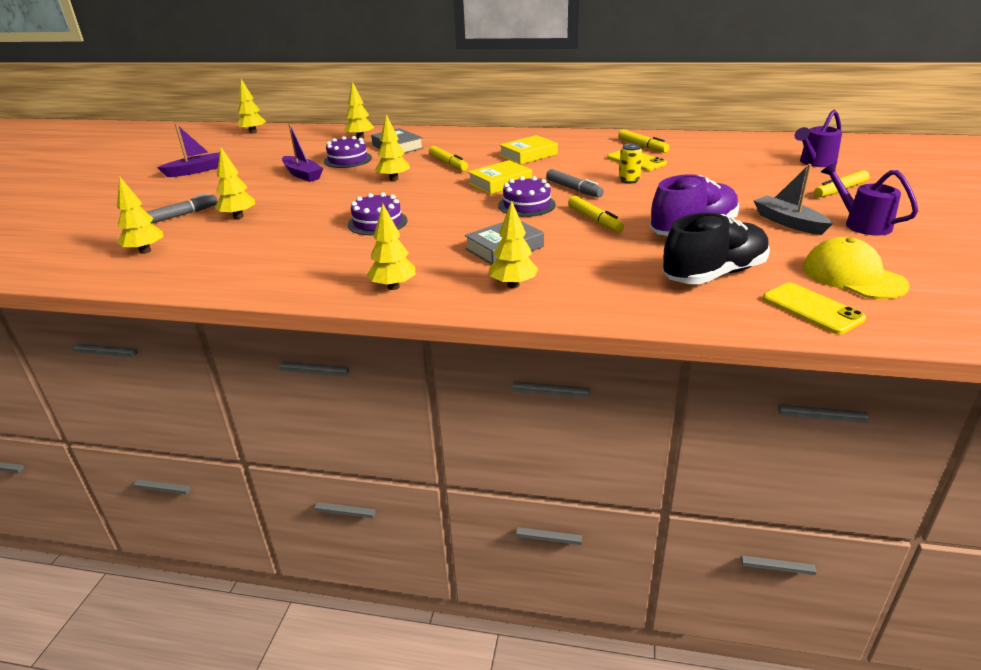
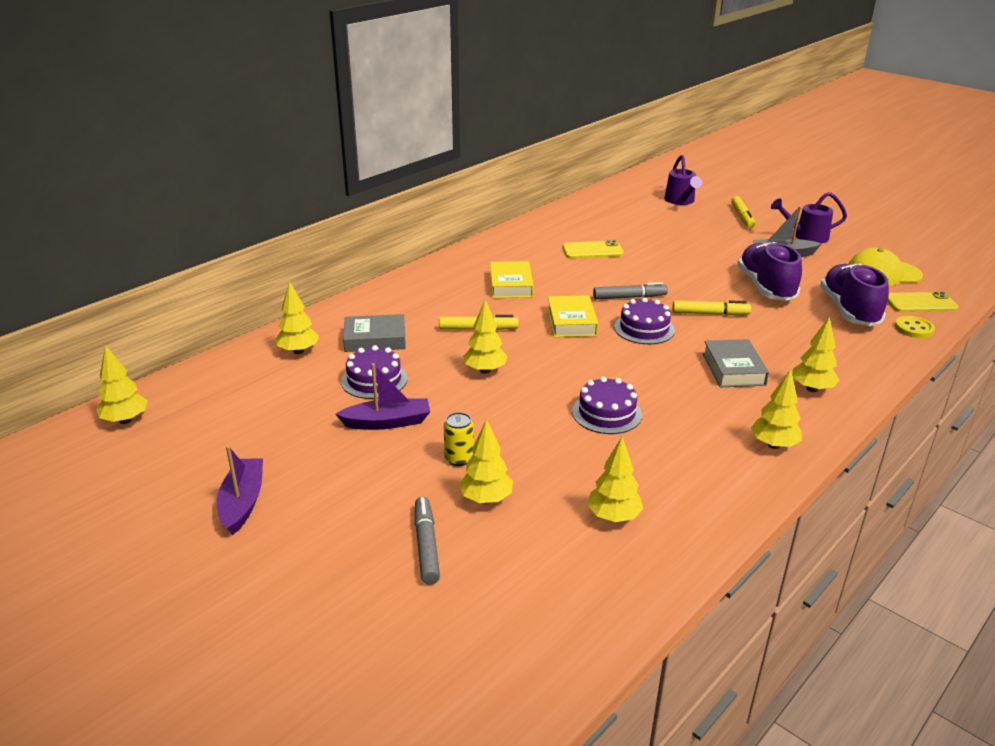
camera: 60 degrees left, 0 degrees up
(145, 251) = (531, 595): yellow tree -> yellow tree (613, 517)
(629, 180) = (636, 270): yellow can -> yellow can (459, 458)
(642, 146) = (560, 235): yellow marker -> none
(714, 274) = (849, 310): black shoe -> purple shoe
(733, 314) = (914, 328): none -> yellow button

